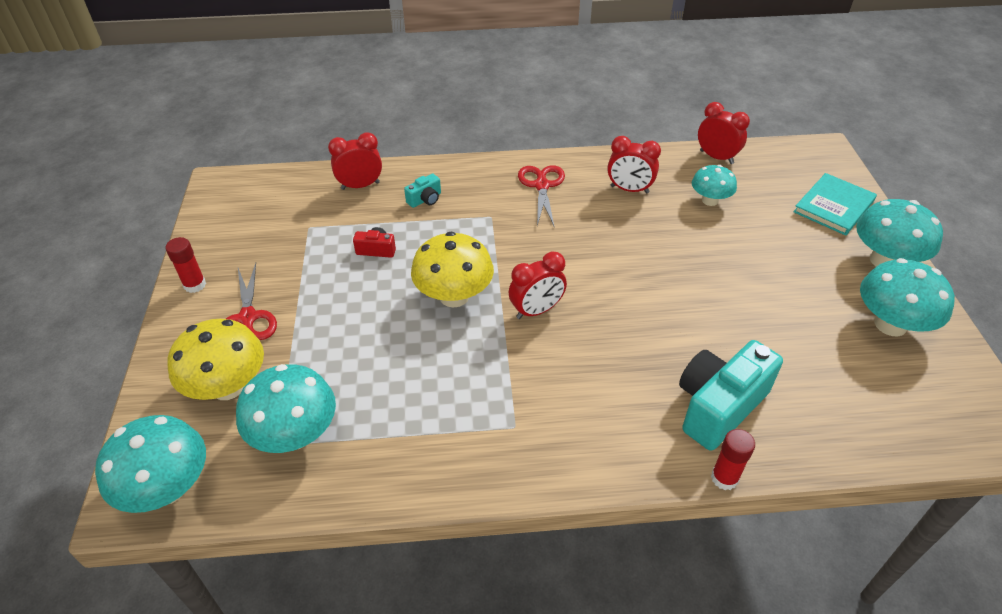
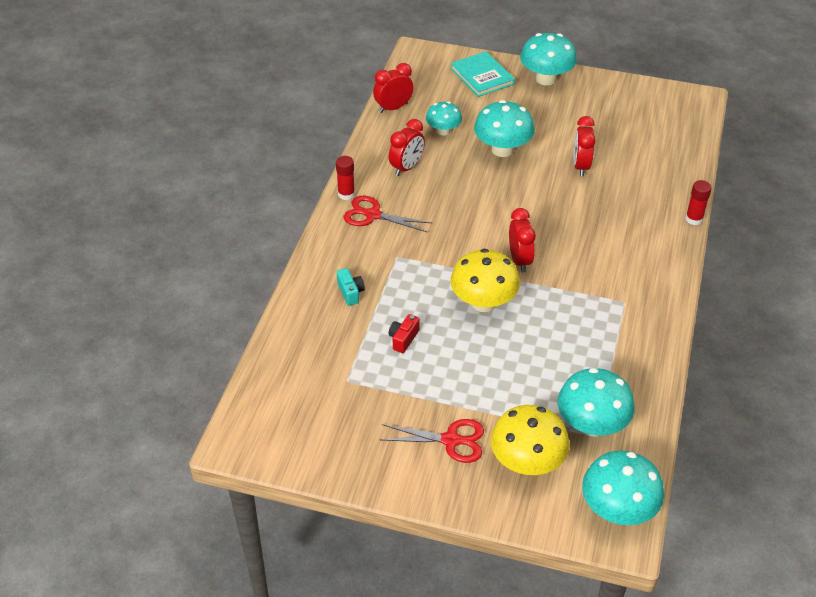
camera: 70 degrees left, 0 degrees up
(195, 285) = (389, 476): red glue stick -> red glue stick (346, 194)
(360, 186) = (304, 333): red clock -> red clock (581, 166)
(719, 406) = (640, 201): turquoise camera -> none
(890, 324) = (602, 102): turquoise mushroom -> turquoise mushroom (502, 149)

